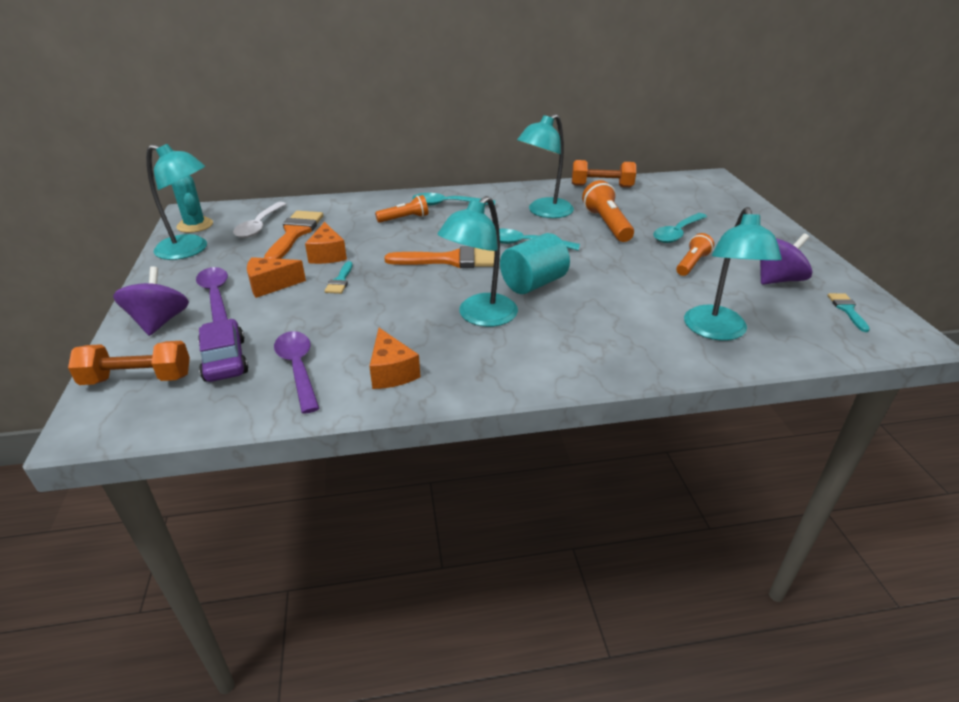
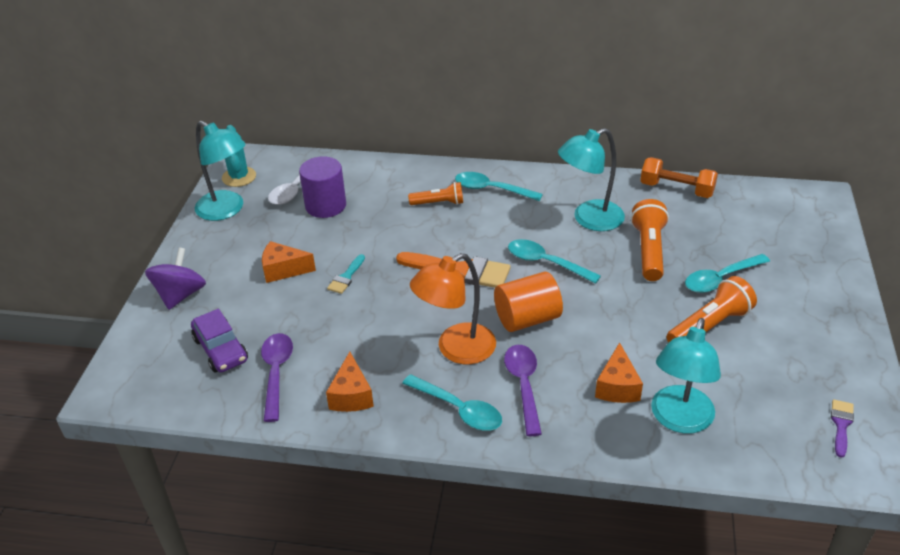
camera: 20 degrees right, 5 degrees up
(138, 379) = (150, 354): orange dumbbell -> none
(216, 296) = (233, 273): purple spoon -> purple spoon (523, 386)
(224, 360) = (221, 349): purple car -> purple car turned 150 degrees clockwise
(294, 234) = (325, 205): orange brush -> purple cylinder
(327, 255) = (346, 240): orange cheese -> orange cheese (617, 386)
(480, 317) = (456, 349): turquoise lamp -> orange lamp
(510, 362) = (458, 409): none -> turquoise spoon
(533, 283) = (527, 318): turquoise cylinder -> orange cylinder
(691, 264) = (709, 326): orange flashlight -> orange flashlight, size x1.55
(777, 280) = (791, 368): purple spinning top -> none
(847, 310) = (841, 424): turquoise brush -> purple brush

